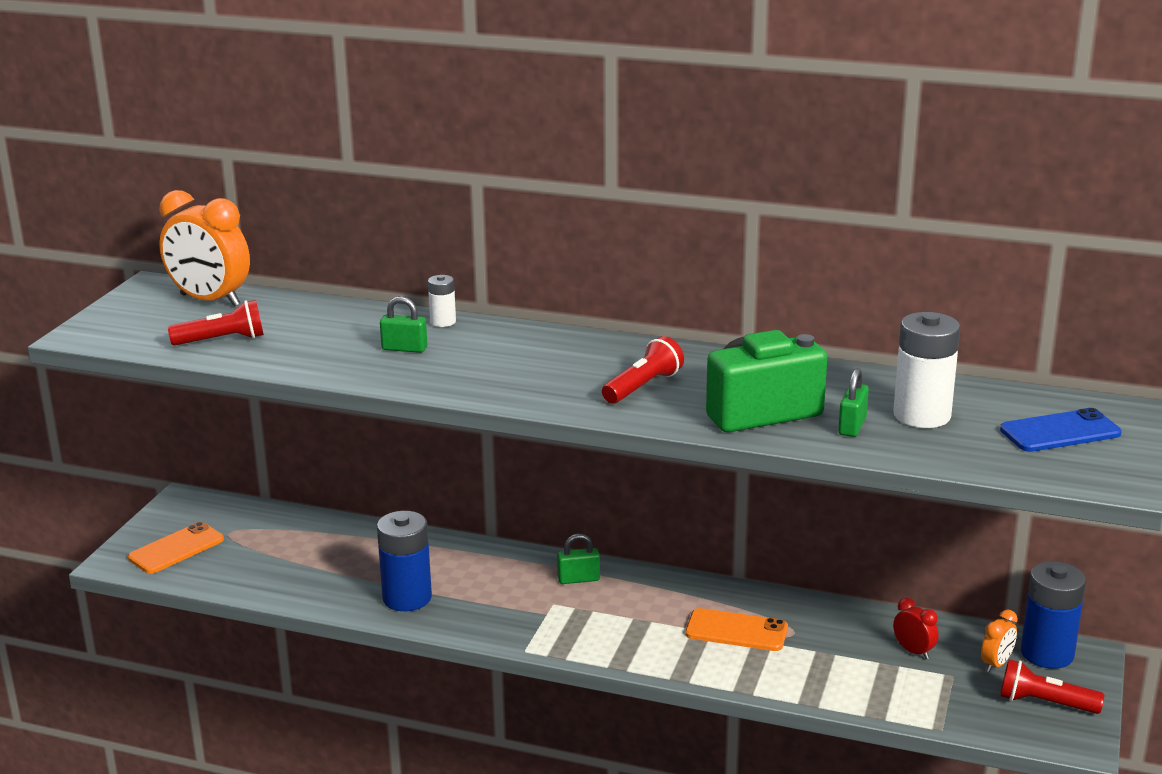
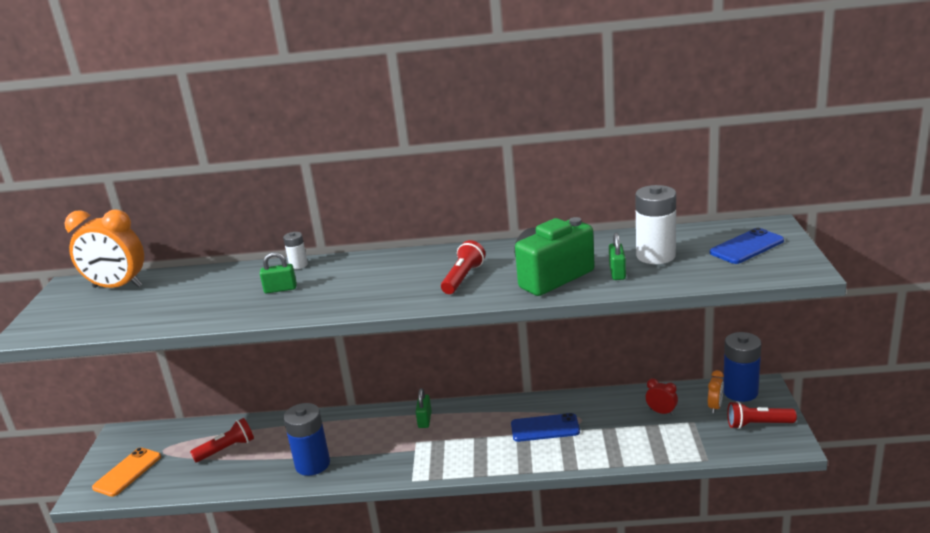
camera: 15 degrees left, 0 degrees up
(222, 340) = (140, 313): red flashlight -> red flashlight (226, 449)
(578, 579) = (424, 420): green padlock -> green padlock turned 60 degrees counterclockwise
(736, 631) = (545, 428): orange phone -> blue phone

